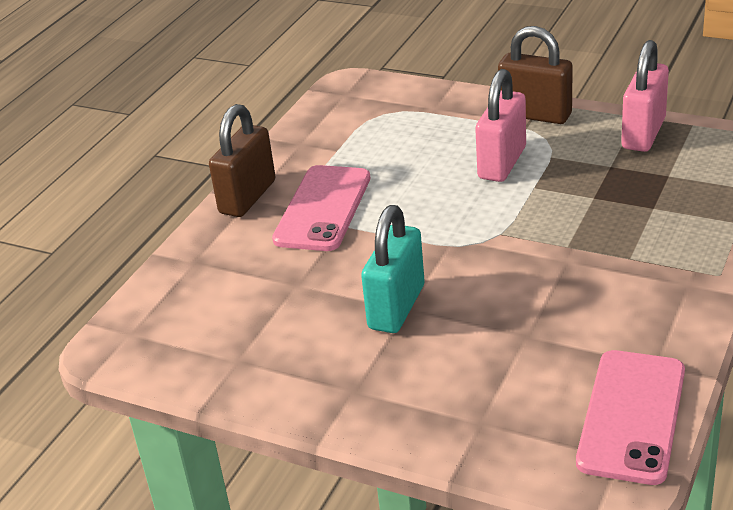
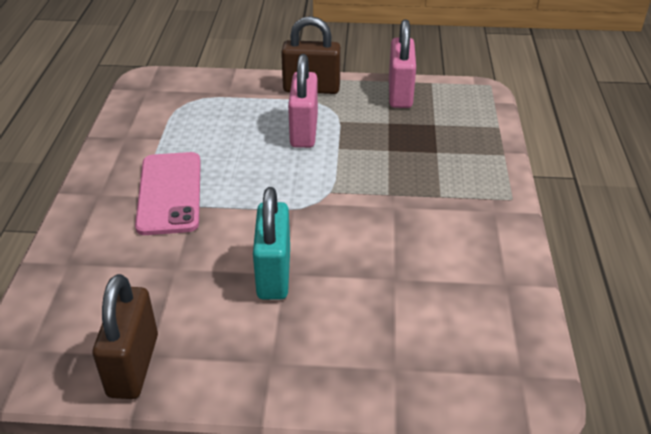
camera: 25 degrees left, 5 degrees up
(247, 197) = (95, 193): brown padlock -> brown padlock (133, 365)
(632, 416) = (511, 335): pink phone -> none

